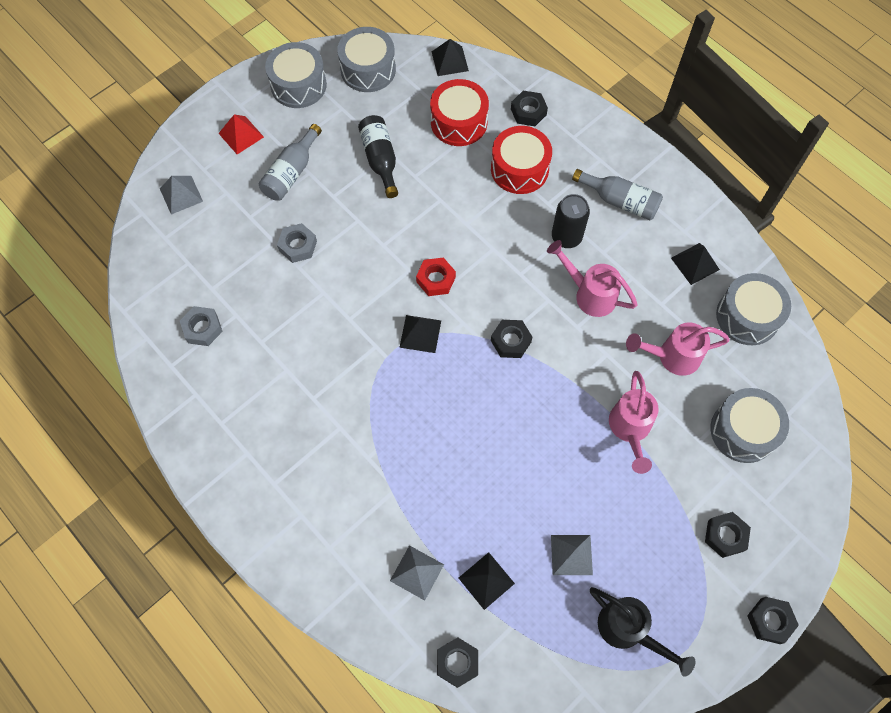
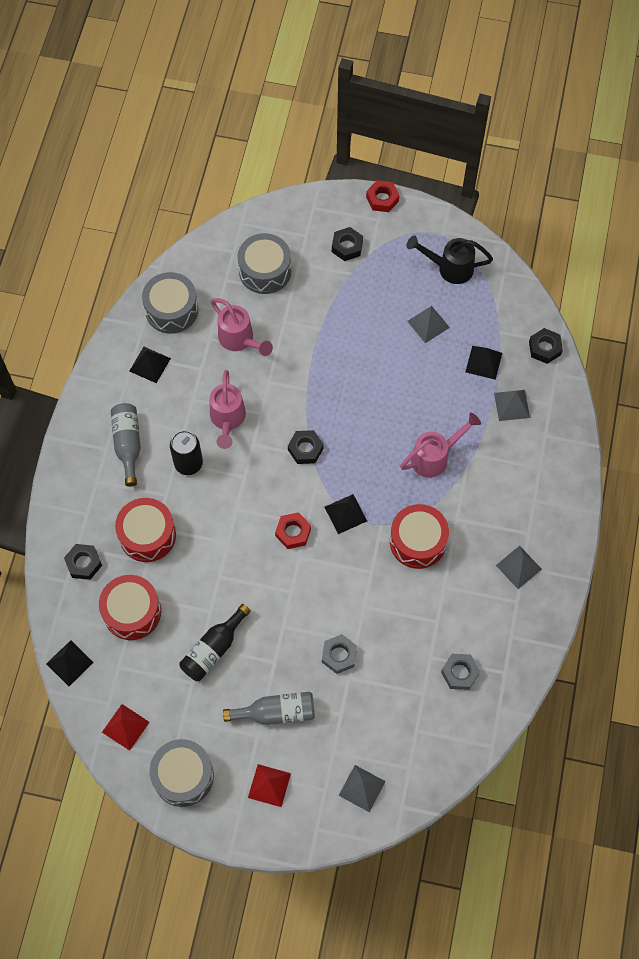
camera: 125 degrees left, 0 degrees up
(250, 449) = (518, 567): none -> grey pyramid
(345, 377) = (418, 541): none -> red drum
(368, 69) = (125, 727): grey drum -> red pyramid
(629, 631) = (449, 268): black watering can -> black watering can turned 90 degrees counterclockwise
(630, 430) = (316, 337): pink watering can -> pink watering can (435, 457)
(770, 621) = (382, 199): black nut -> red nut

